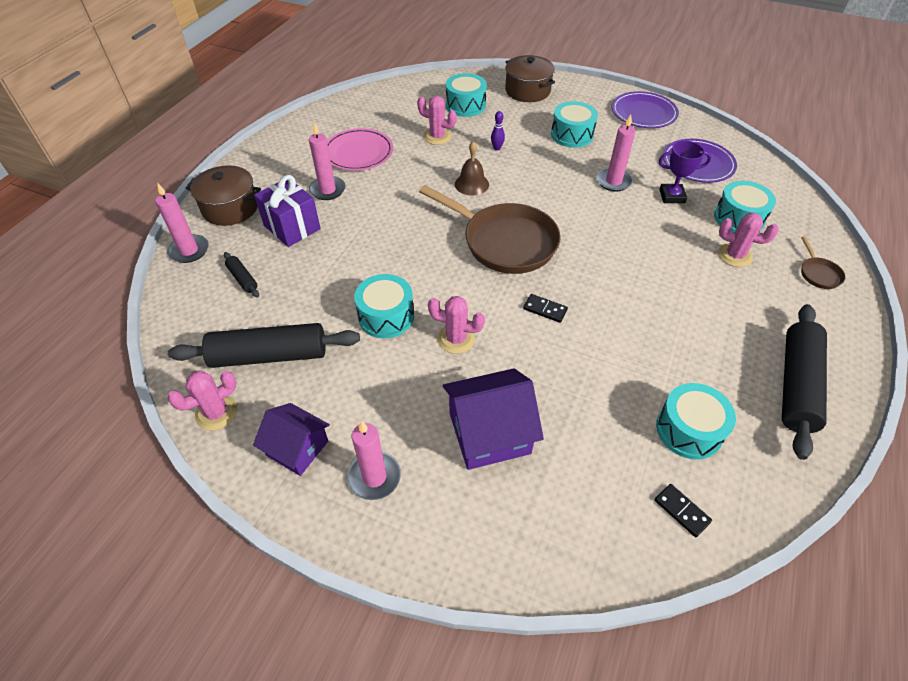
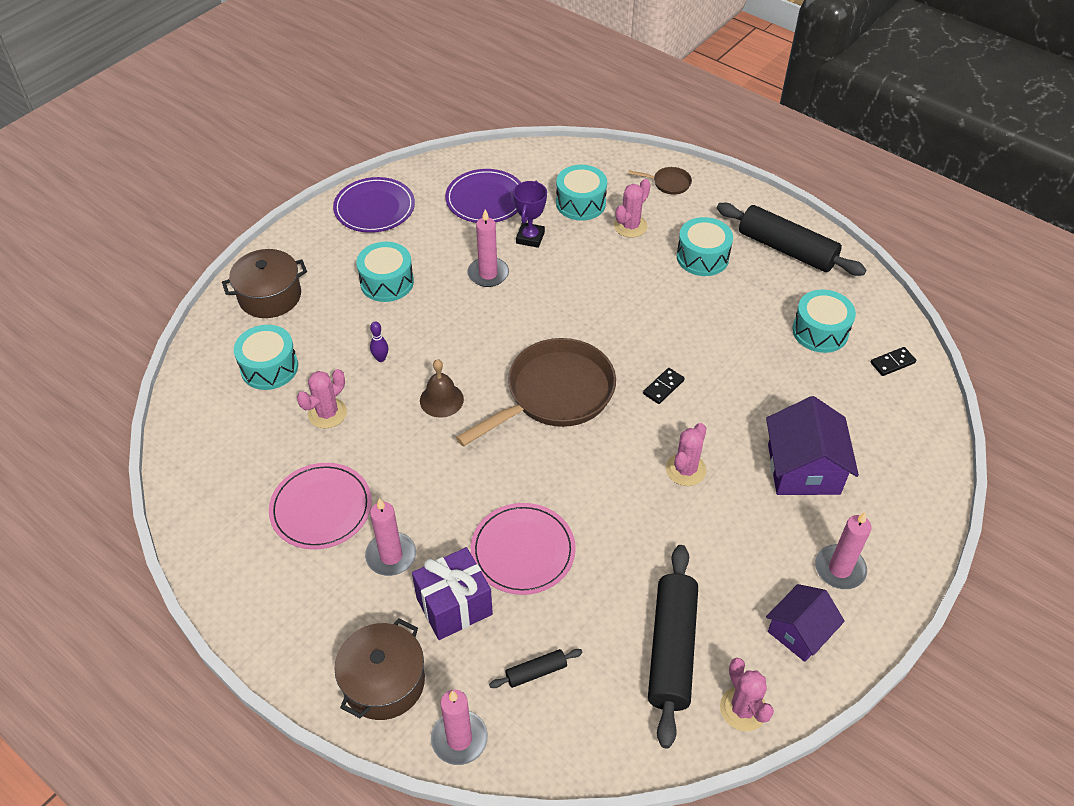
camera: 75 degrees left, 0 degrees up
(346, 252) = (523, 551): none -> pink plate
(386, 316) = (639, 526): turquoise drum -> turquoise drum (702, 257)

